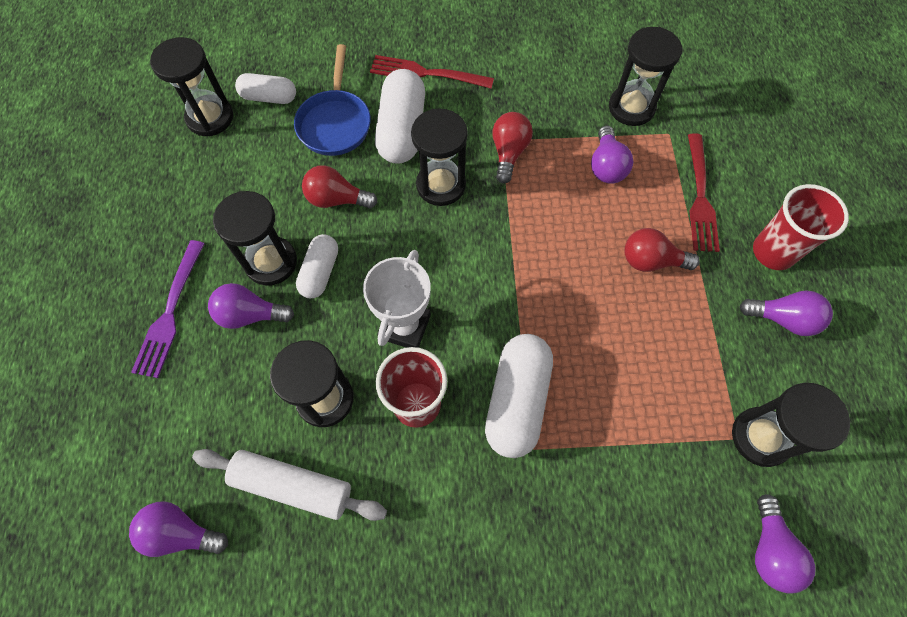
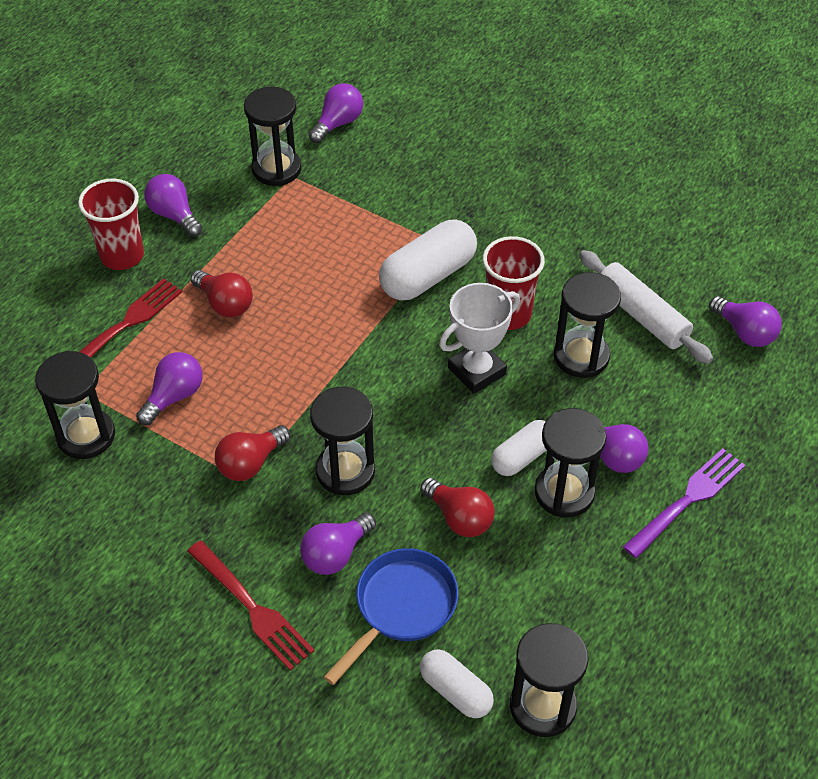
camera: 145 degrees left, 15 degrees down
(402, 130) = (336, 554): white capsule -> purple light bulb

